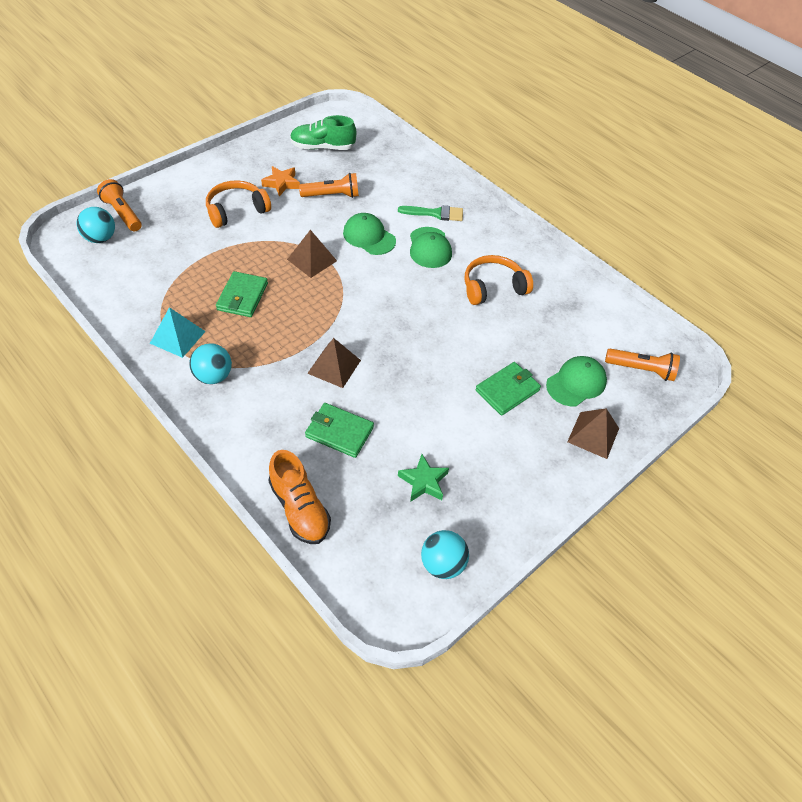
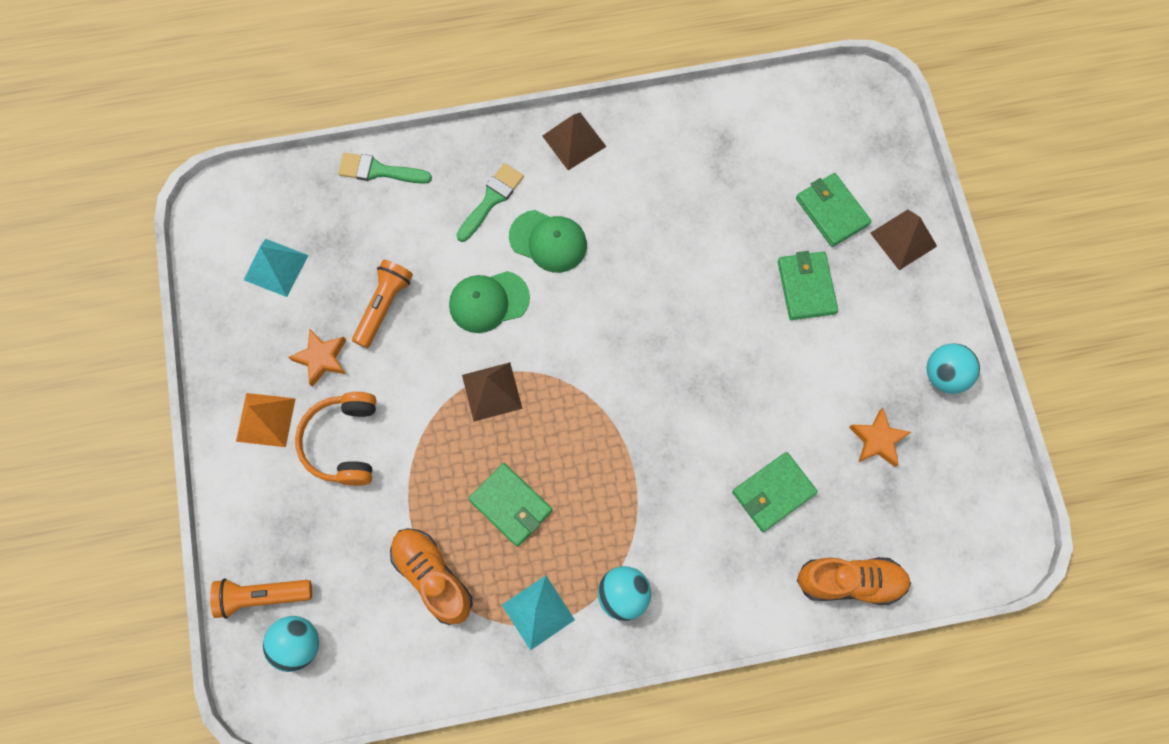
camera: 55 degrees left, 20 degrees up
(174, 279) = (432, 577): none -> orange shoe
(230, 176) = (265, 419): none -> orange pyramid
(323, 147) = (276, 267): green shoe -> turquoise pyramid
(334, 366) = (679, 452): brown pyramid -> brown pyramid (574, 141)
(413, 163) = (378, 171): none -> green brush
(423, 481) = (877, 440): green star -> orange star
(442, 564) = (977, 475): turquoise ball -> turquoise ball (944, 375)
(493, 287) = (652, 209): orange headphones -> none
(576, 383) = (832, 211): green cap -> green wallet
(641, 370) = (848, 135): orange flashlight -> none

